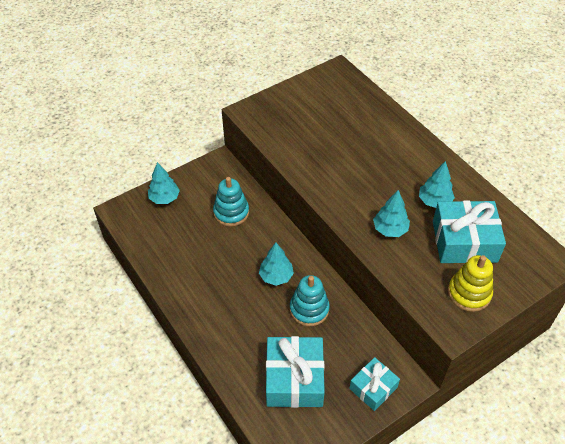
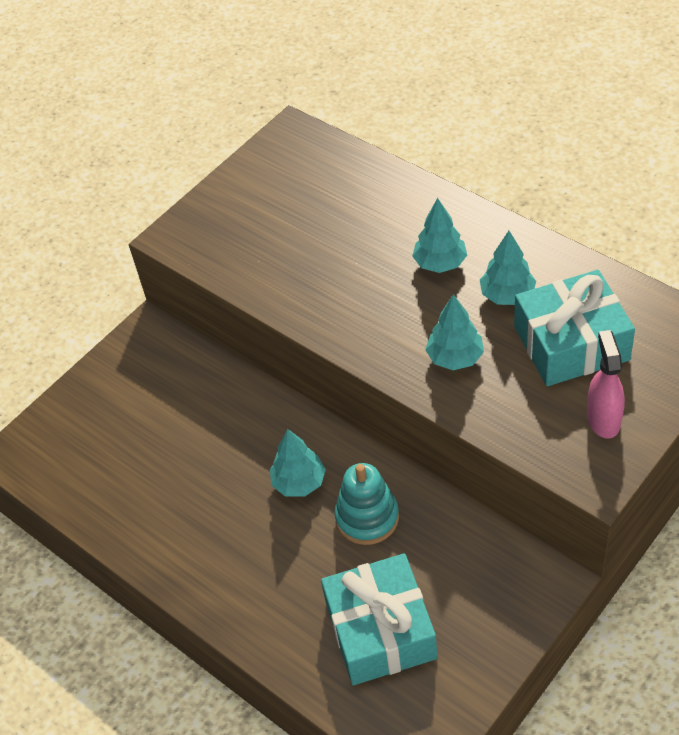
camera: 10 degrees left, 0 degrees up
(164, 198) = (79, 412): turquoise tree -> turquoise tree (440, 263)
(231, 212) = (194, 404): turquoise stacking toy -> none
(373, 388) = (503, 606): turquoise gift -> none
(469, 293) = (603, 419): yellow stacking toy -> pink spray bottle

